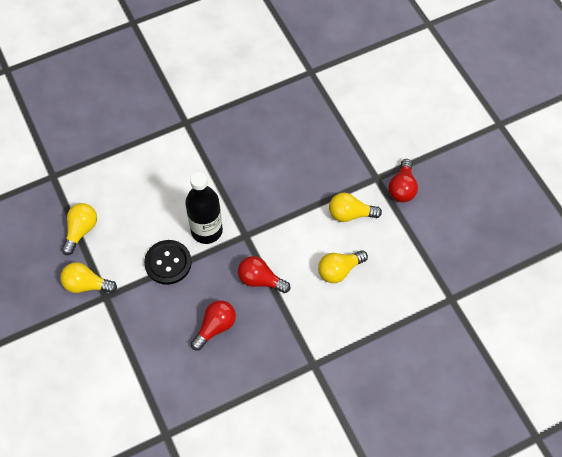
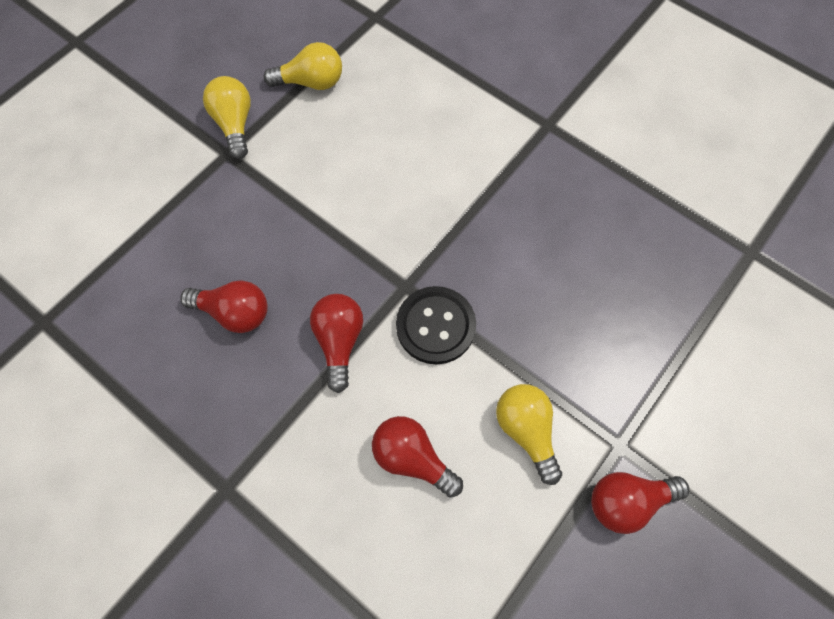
camera: 65 degrees right, 5 degrees up
(168, 263) = (311, 204): black button -> black button (435, 326)
(207, 230) = (386, 230): black bottle -> none
(339, 270) = (412, 458): yellow light bulb -> red light bulb

